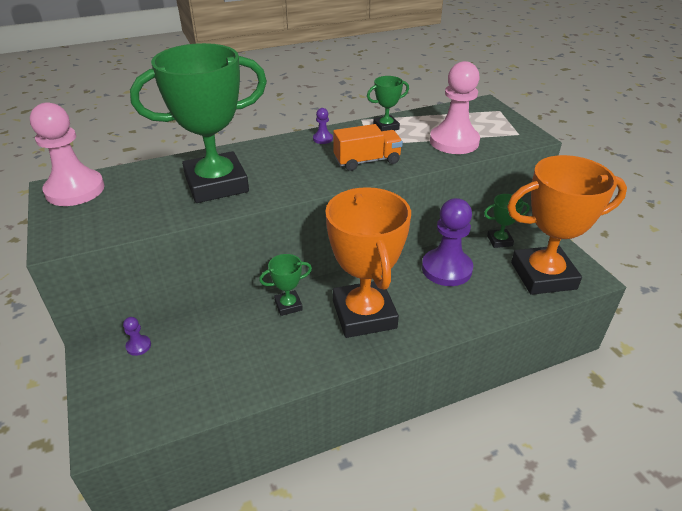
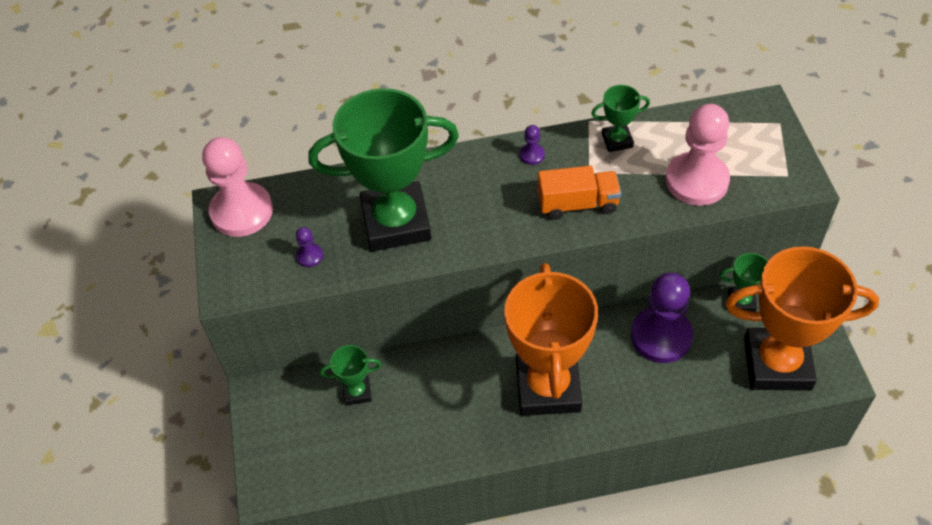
camera: 15 degrees right, 15 degrees up
(138, 346) = (302, 391): purple pawn -> purple pawn (310, 256)
(288, 305) = (465, 362): green trophy -> green trophy (357, 392)

